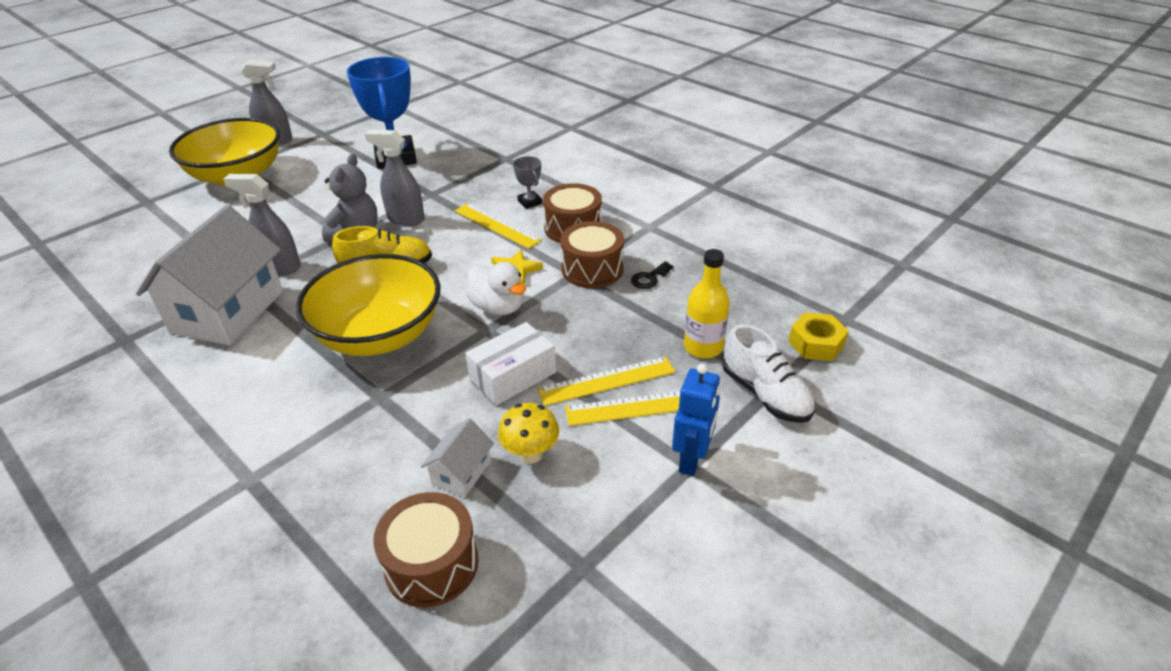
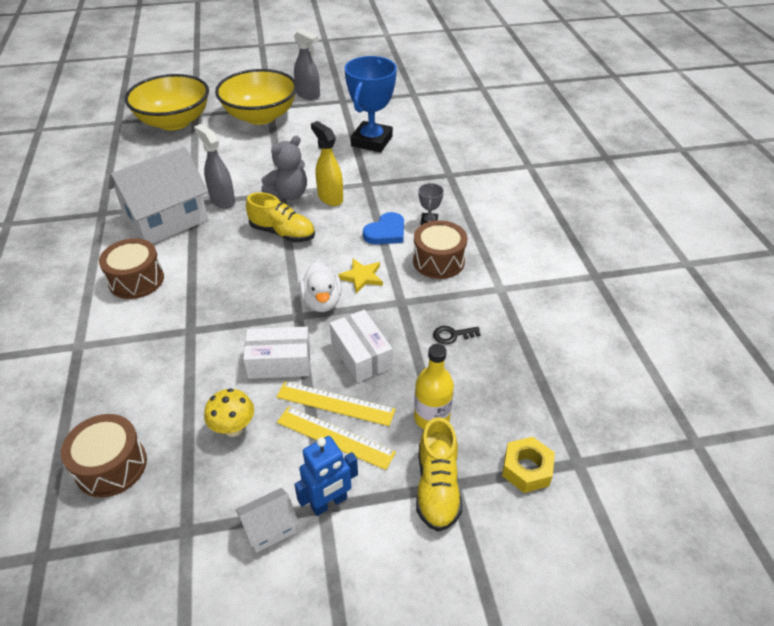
camera: 35 degrees right, 5 degrees up
(379, 335) = (231, 284): yellow bowl -> yellow bowl (174, 122)
(405, 219) = (330, 198): grey spray bottle -> yellow spray bottle
(461, 473) = (183, 414): white house -> white house (270, 528)
(497, 225) = (386, 232): yellow ruler -> blue heart
(586, 331) = (361, 355): none -> white box
(592, 269) = (417, 304): brown drum -> brown drum (136, 280)
(765, 394) = (437, 486): white shoe -> yellow shoe

